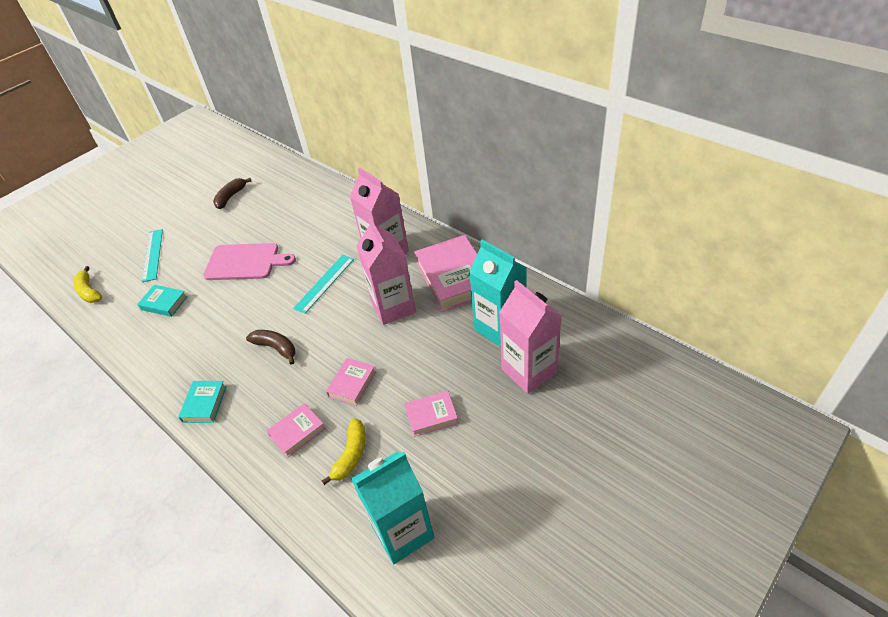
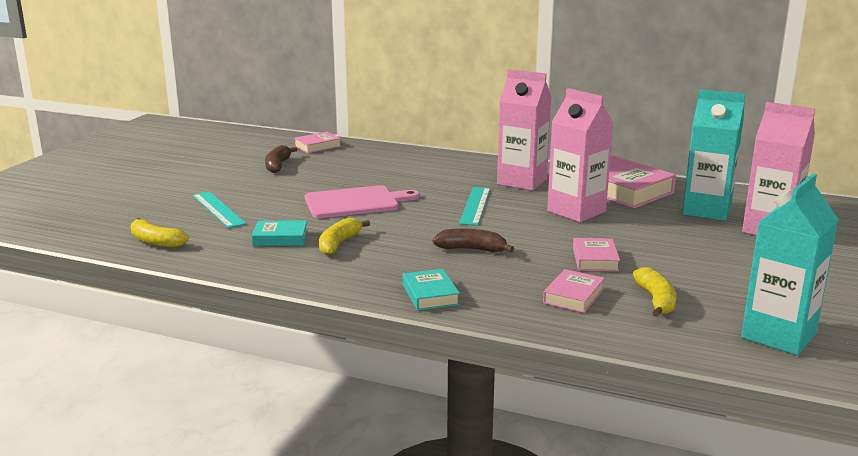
camera: 25 degrees left, 25 degrees down
(195, 319) = (339, 244): none -> yellow banana
(431, 416) = (709, 266): pink book -> pink book (317, 146)

